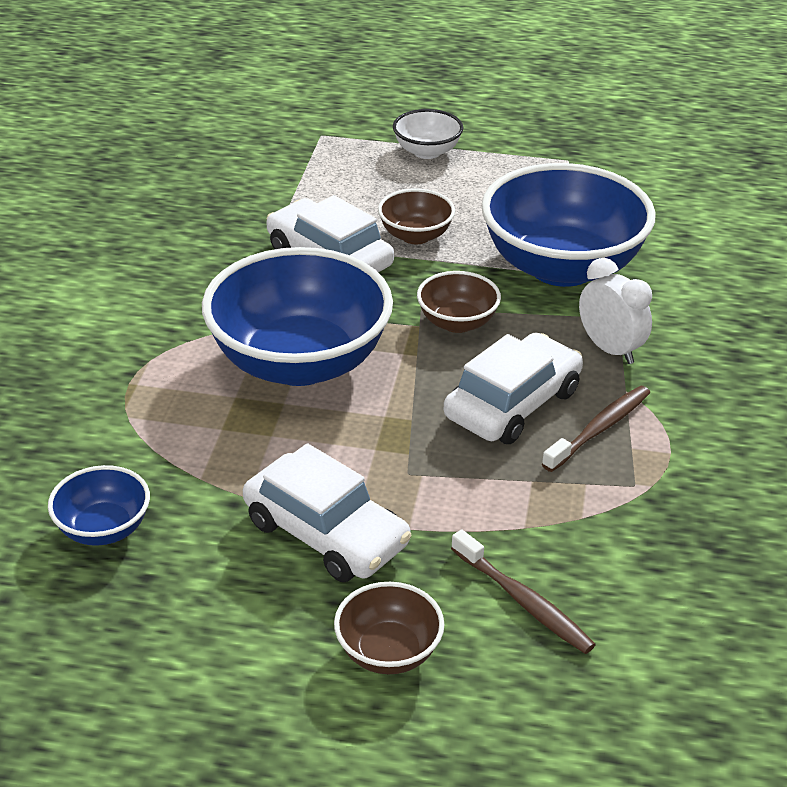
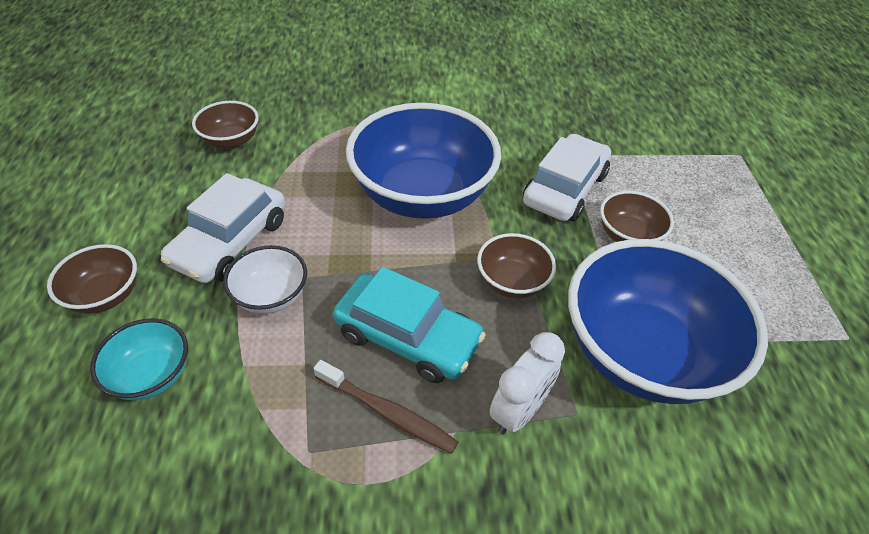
camera: 75 degrees right, 10 degrees up
(104, 529) = (231, 141): blue bowl -> brown bowl
(427, 152) = (770, 224): white bowl -> white bowl (271, 296)
(512, 404) = (408, 337): white car -> turquoise car
(523, 601) = (152, 375): brown toothbrush -> turquoise bowl

